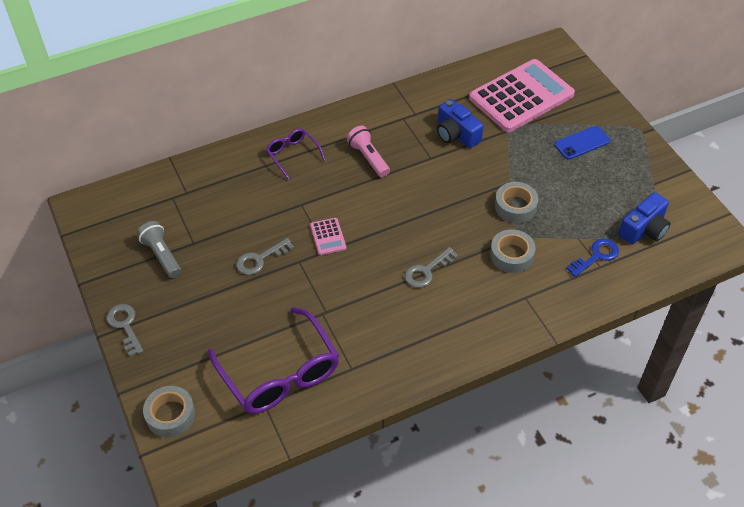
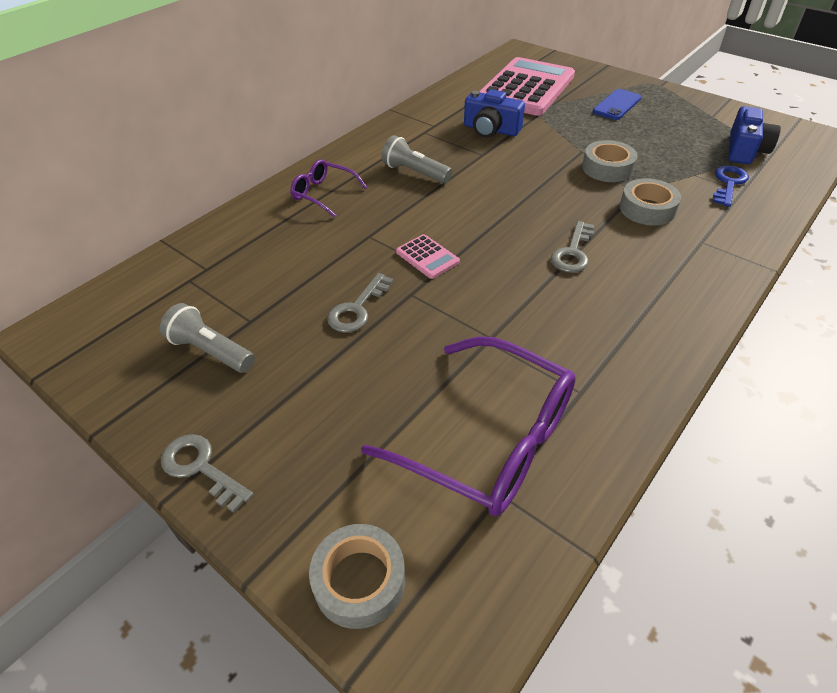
camera: 25 degrees left, 5 degrees down
(368, 158) = (415, 172): pink flashlight -> grey flashlight

